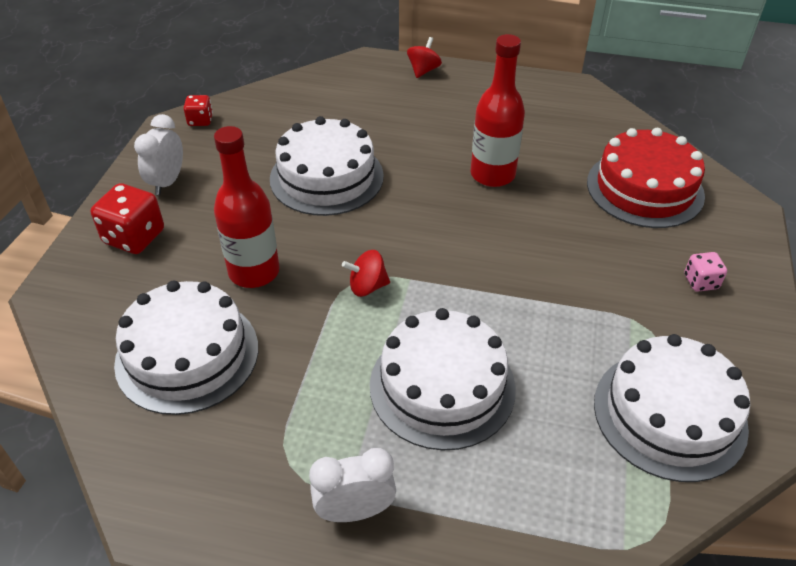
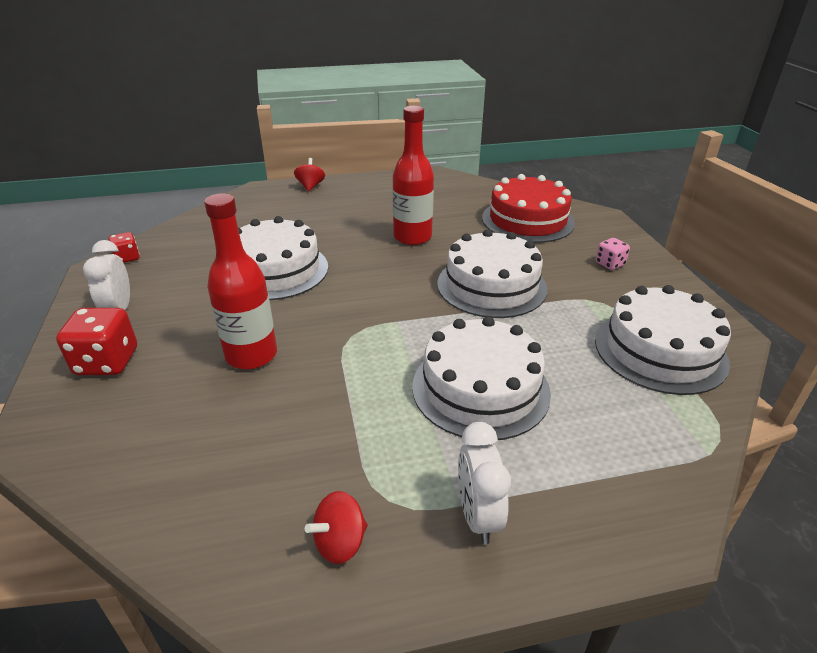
camera: 25 degrees left, 10 degrees down
(187, 355) = (223, 443): white cake -> white cake (491, 285)
(355, 511) = (478, 515): white clock -> white clock turned 60 degrees counterclockwise
(367, 286) = (364, 336): red spinning top -> red spinning top (340, 542)

